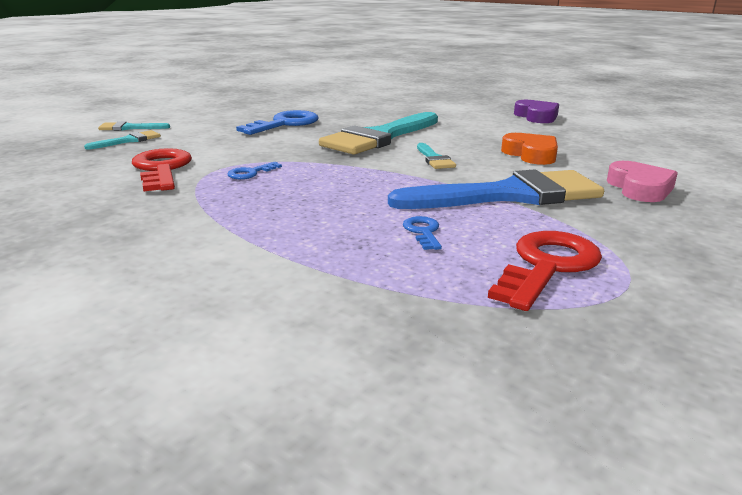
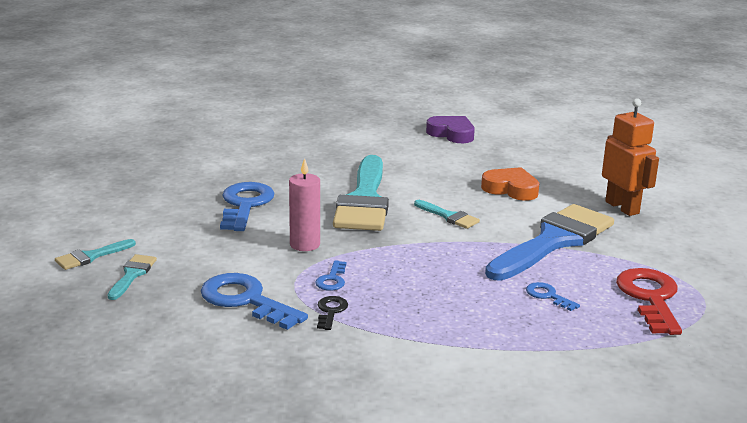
camera: 35 degrees left, 0 degrees up
(162, 169) = (245, 300): red key -> blue key
(204, 190) = (330, 311): none -> black key
(277, 150) = (305, 244): none -> pink candle
(640, 188) = (622, 207): pink heart -> orange robot

